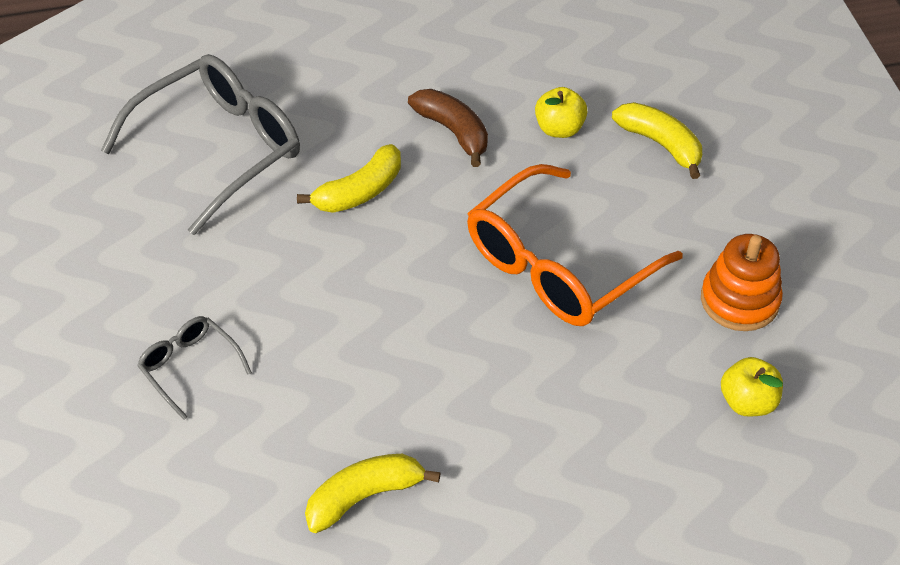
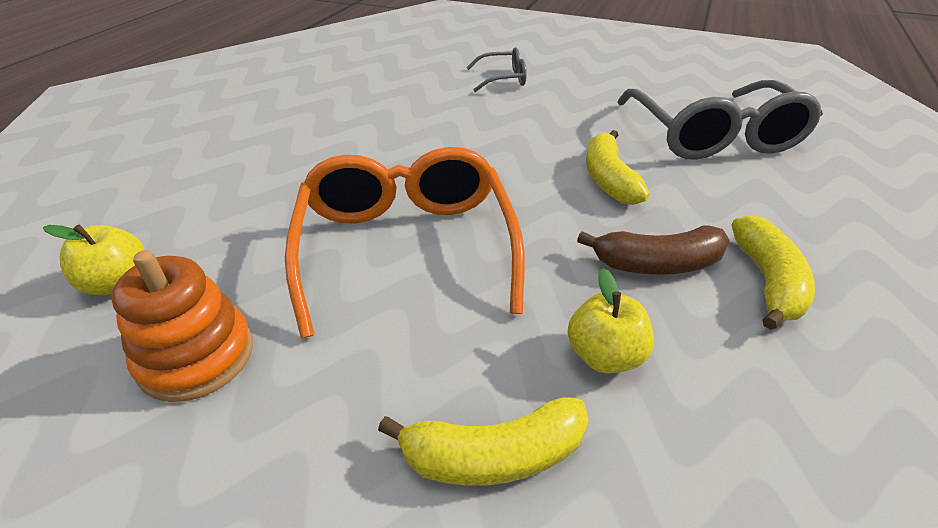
camera: 125 degrees right, 10 degrees down
(364, 496) = (341, 97): yellow banana -> yellow banana (767, 281)

